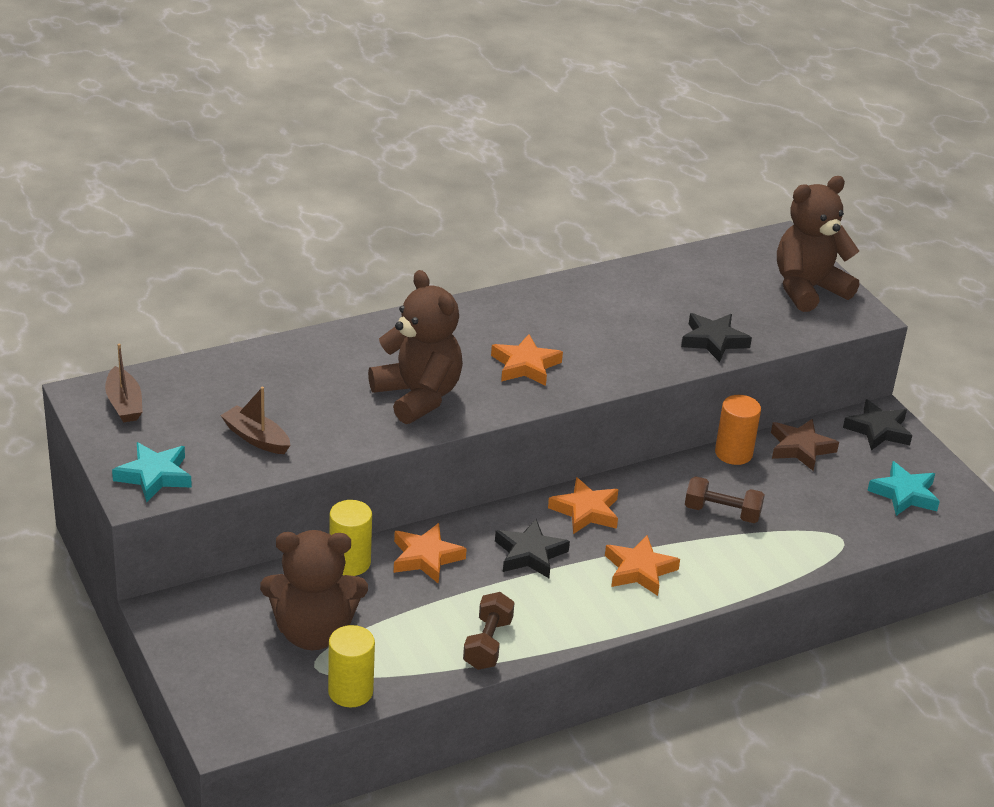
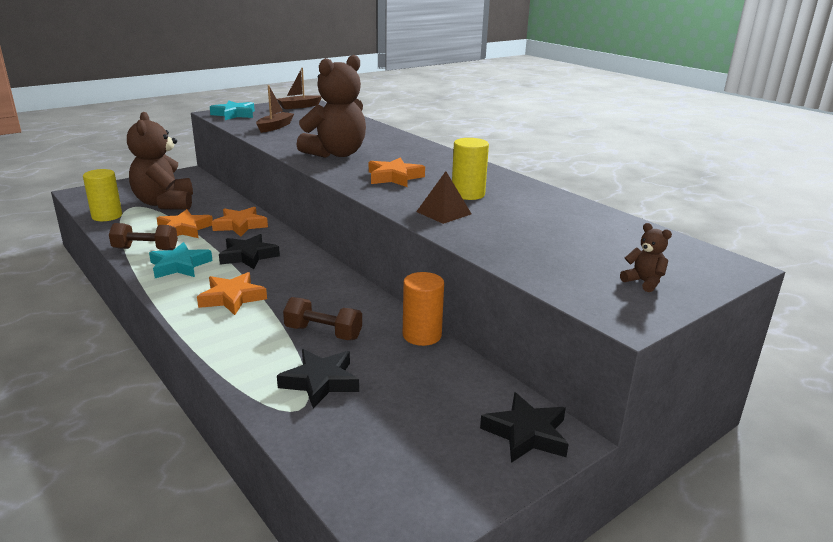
camera: 80 degrees right, 10 degrees down
(349, 563) = (232, 207): yellow cylinder -> yellow cylinder (468, 194)
(585, 511) = (307, 272): orange star -> orange star (184, 229)
(645, 353) = (443, 213): none -> brown pyramid
(713, 341) = (489, 238): black star -> black star (320, 382)
(722, 512) = (323, 333): brown dumbbell -> brown dumbbell turned 75 degrees counterclockwise
(800, 448) = (453, 375): brown star -> none
(808, 289) = (643, 282): brown teddy bear -> brown teddy bear, size x0.41
(904, 494) = (401, 459): turquoise star -> turquoise star (180, 266)

